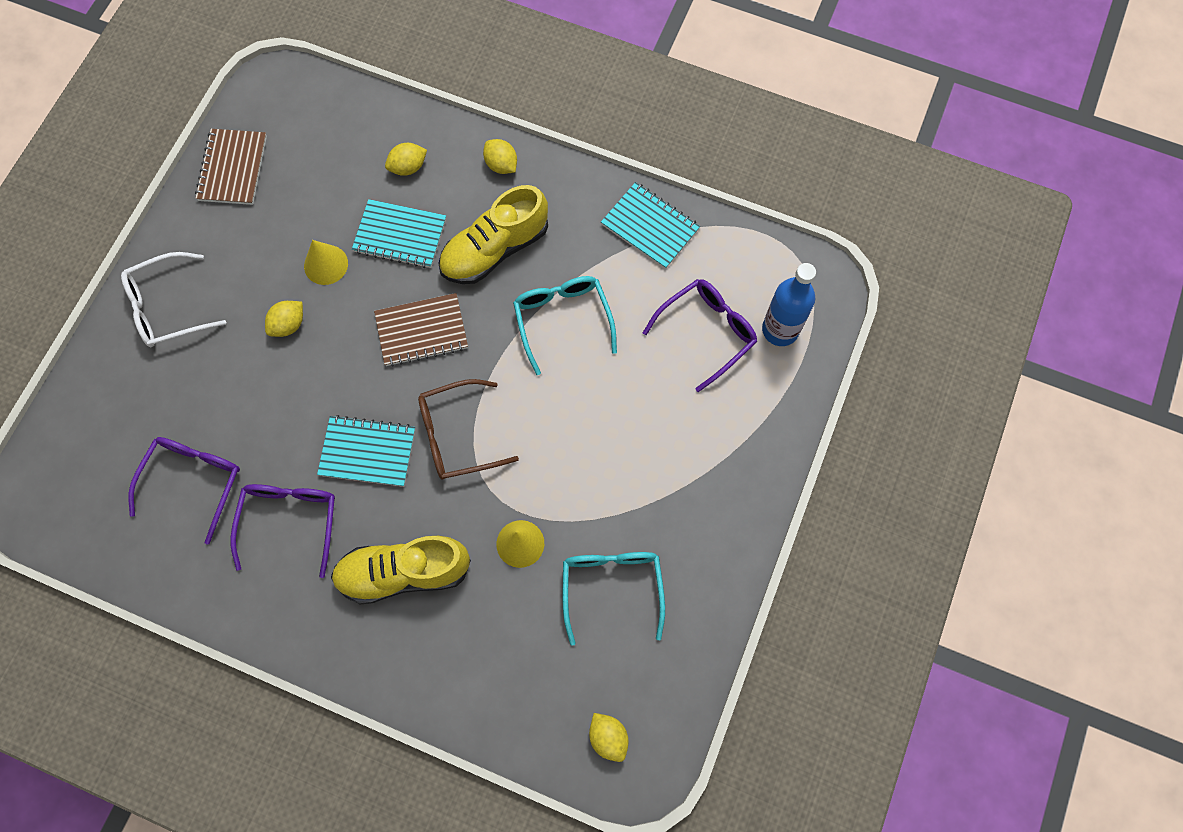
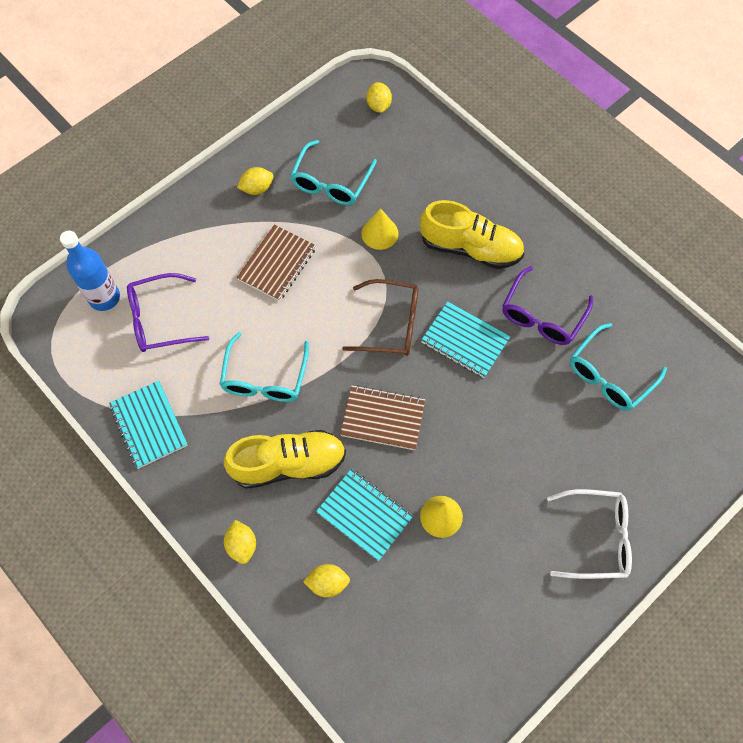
camera: 155 degrees left, 5 degrees down
(193, 481) = (609, 375): purple glasses -> turquoise glasses
(232, 168) = (496, 662): brown notebook -> brown notebook (277, 264)
(288, 325) = (493, 473): yellow lemon -> yellow lemon (257, 188)

